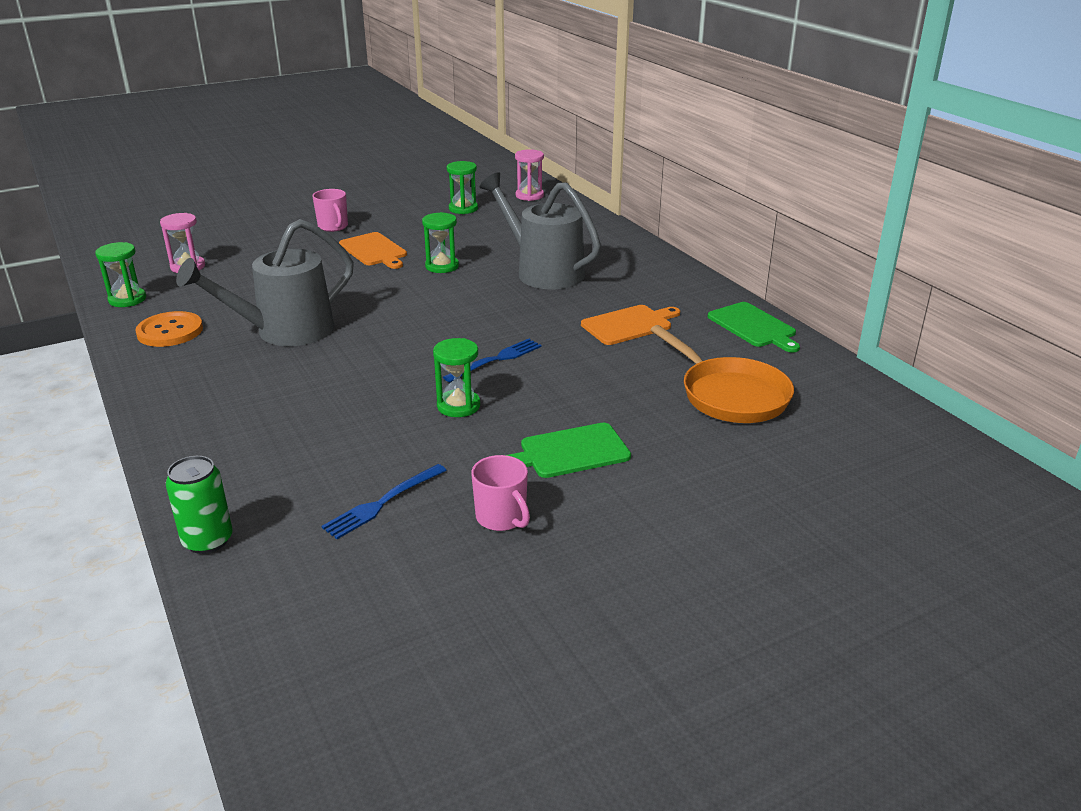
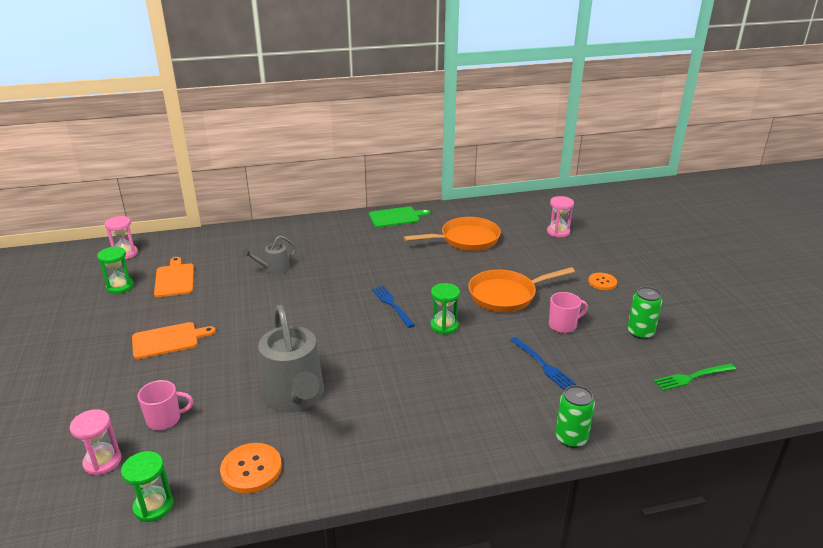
camera: 75 degrees left, 0 degrees up
(333, 227) = (89, 360): pink mug -> pink mug (165, 419)
(380, 689) = (692, 377): none -> green fork
(442, 266) = (229, 310): green hourglass -> none
(512, 615) = (640, 332): none -> green can
(543, 272) = (274, 269): grey watering can -> grey watering can, size x0.49
(570, 452) = (506, 295): green cutting board -> orange pan
(629, 324) = (371, 252): orange cutting board -> orange cutting board (174, 279)
(676, 560) = (602, 282): none -> orange button
(845, 493) = (558, 232): none -> pink hourglass

